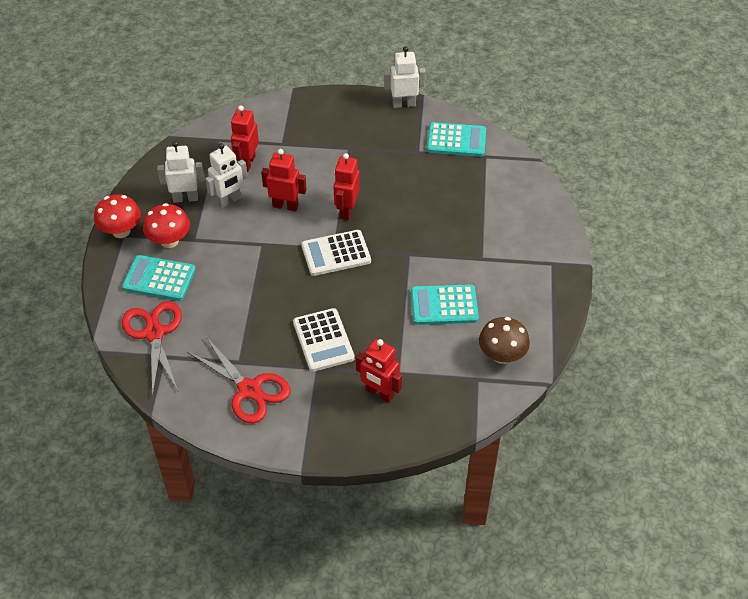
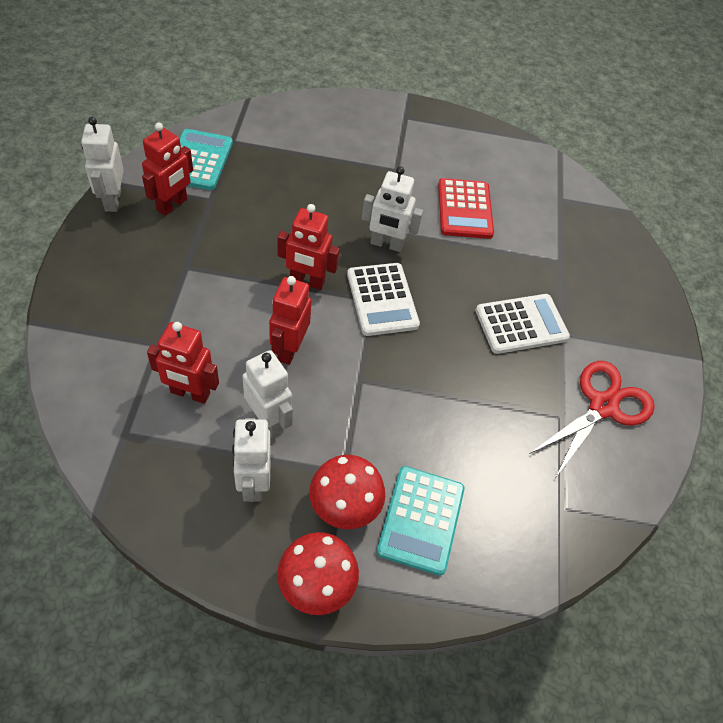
camera: 95 degrees left, 5 degrees up
(154, 333) = (523, 524): red scissors -> none
(379, 393) = (590, 279): red robot -> red robot (172, 205)
(392, 254) = (386, 244): none -> white robot
(444, 305) = (464, 209): turquoise calculator -> red calculator
(502, 355) = (529, 175): brown mushroom -> none

